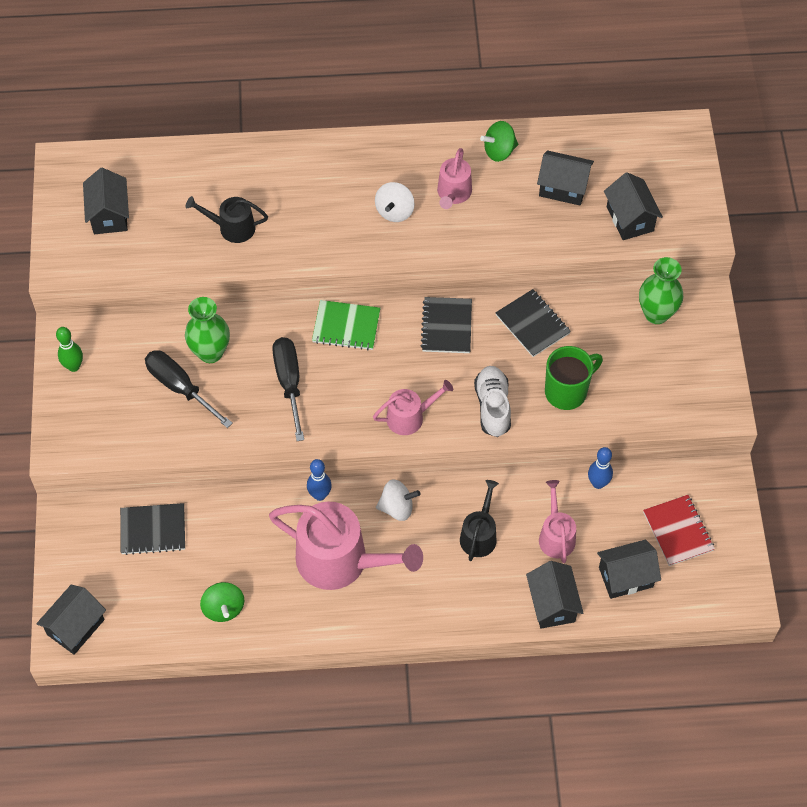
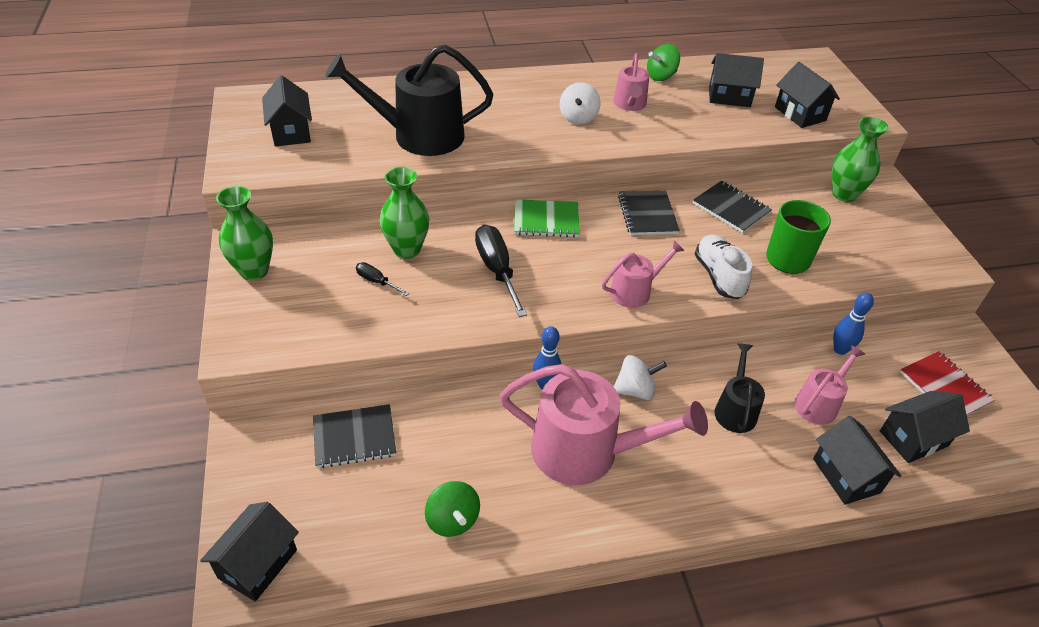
camera: 10 degrees left, 15 degrees down
(74, 366) = (254, 270): green bowling pin -> green vase
(180, 387) = (376, 281): black screwdriver -> black screwdriver, size x0.51
(232, 227) = (419, 135): black watering can -> black watering can, size x1.90
(556, 536) = (819, 403): pink watering can -> pink watering can turned 60 degrees clockwise

